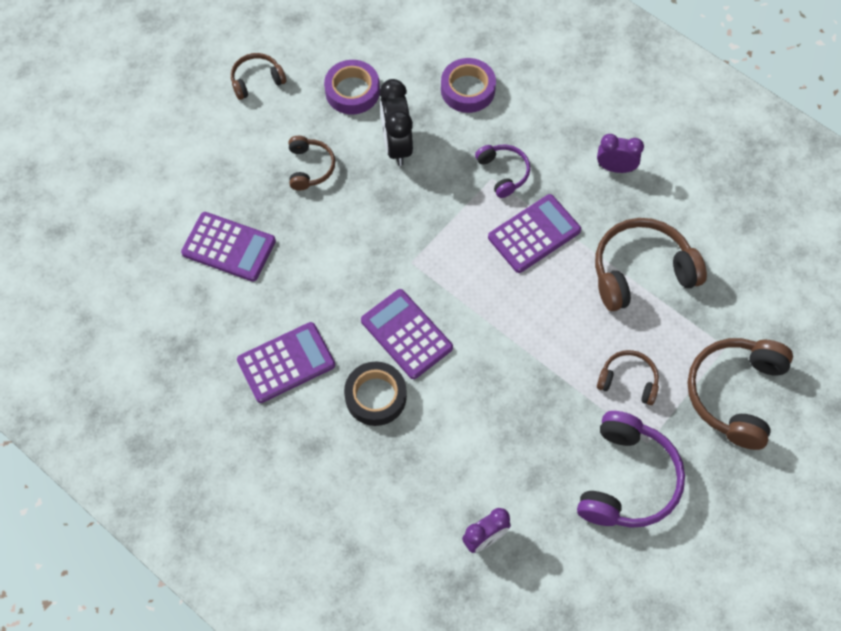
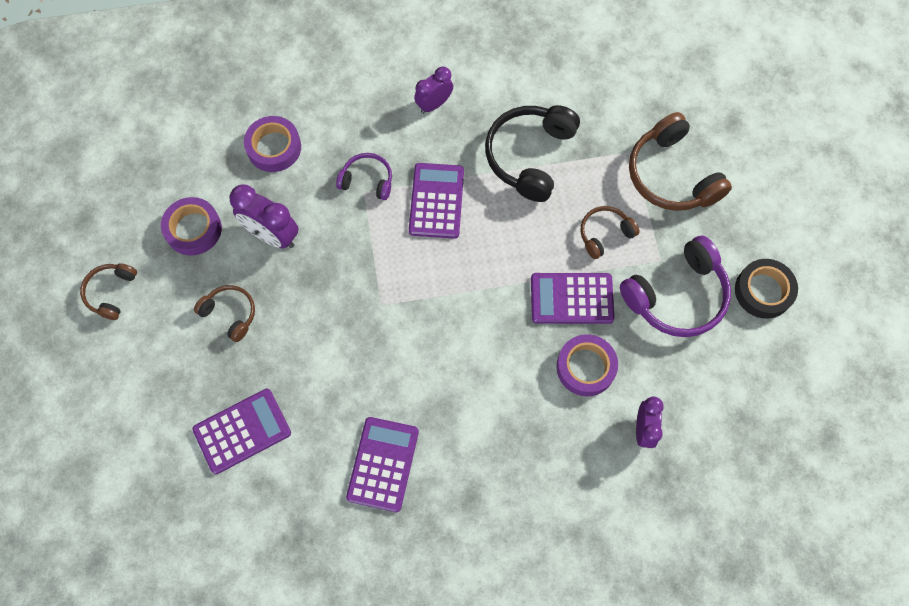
camera: 50 degrees left, 5 degrees up
(375, 396) = (468, 418): black tape -> black tape (763, 291)
(396, 145) = (272, 235): black clock -> purple clock
(406, 334) = (437, 355): purple calculator -> purple calculator (571, 298)
(497, 453) = (585, 367): none -> purple tape
(627, 480) = (677, 296): purple headphones -> purple headphones turned 90 degrees clockwise
(641, 271) = (529, 156): brown headphones -> black headphones

